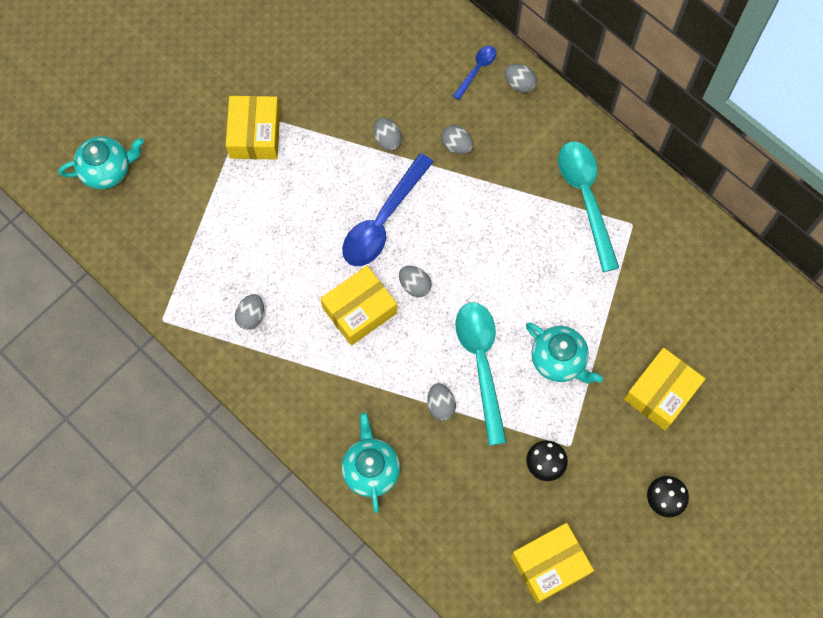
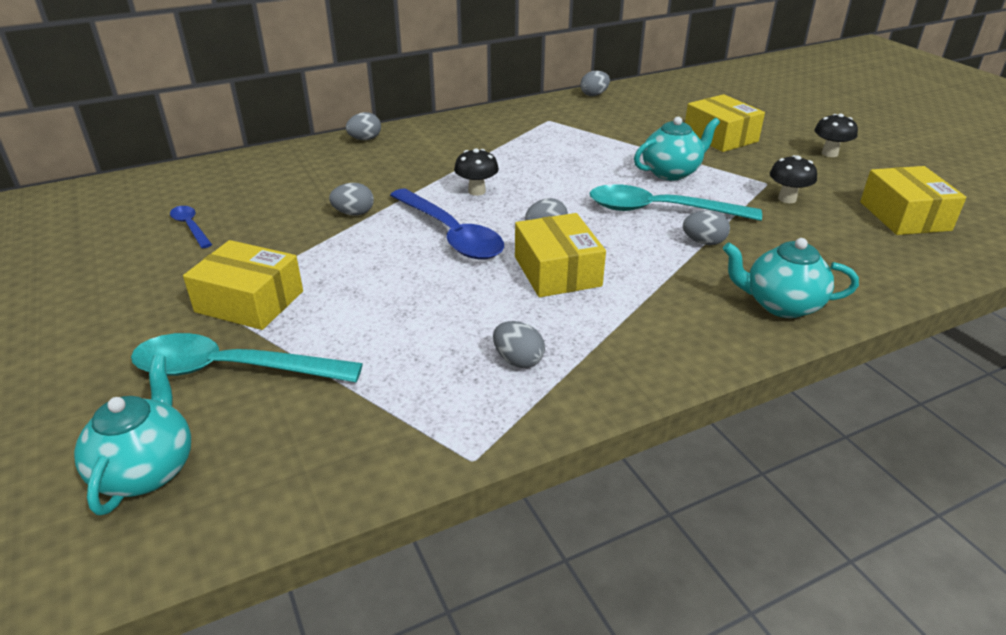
camera: 70 degrees left, 35 degrees down
(456, 145) = (399, 178): grey egg -> grey egg (594, 95)
(458, 213) = (476, 191): none -> black mushroom
(477, 70) = (327, 154): blue spoon -> blue spoon (190, 227)
(586, 198) = (508, 133): turquoise spoon -> turquoise spoon (231, 369)

